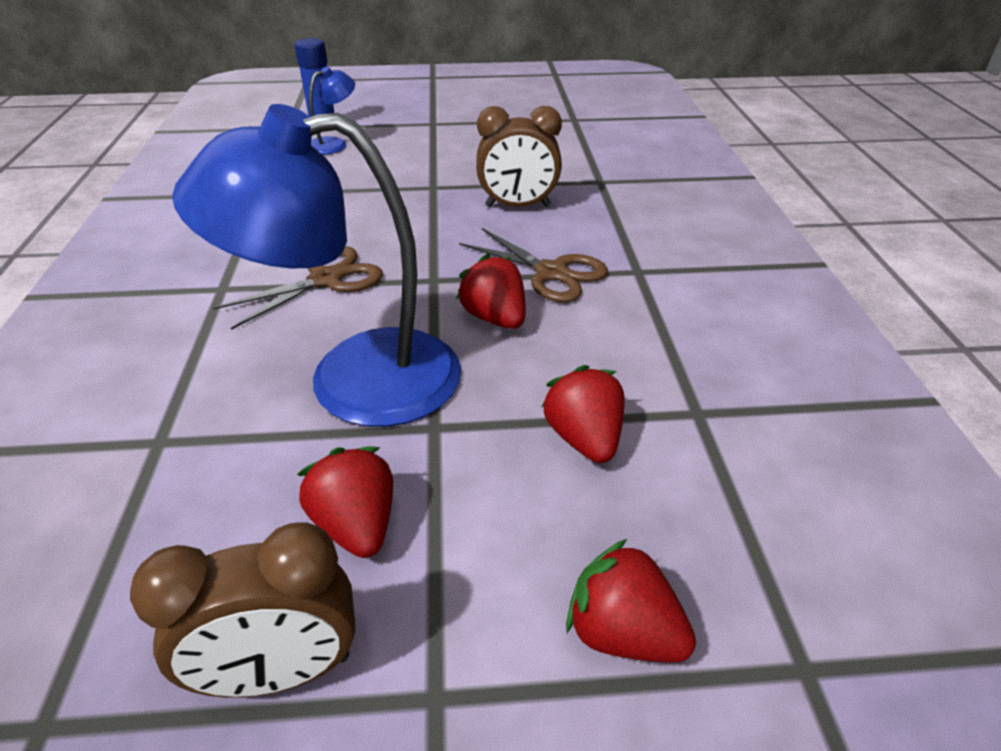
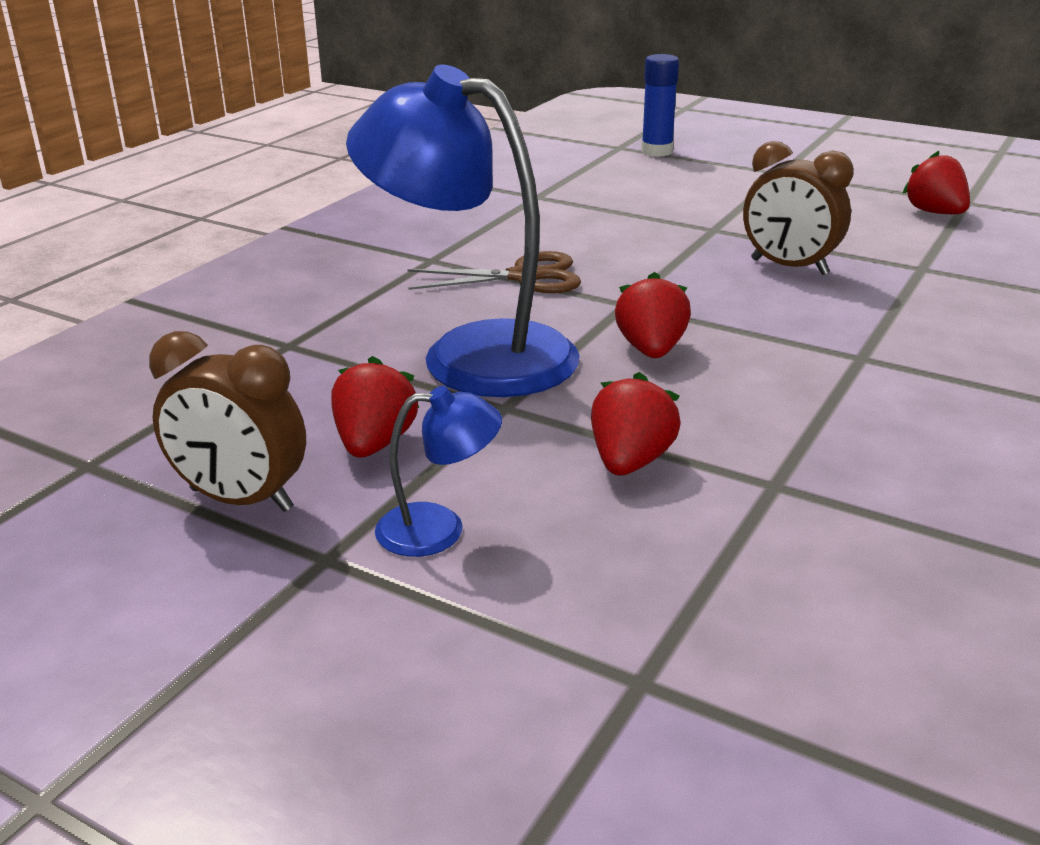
camera: 35 degrees right, 10 degrees down
(334, 144) = (650, 171): blue lamp -> blue lamp (439, 529)
(551, 273) = (756, 331): brown scissors -> none
(622, 633) = (507, 589): red strawberry -> red strawberry (935, 213)

